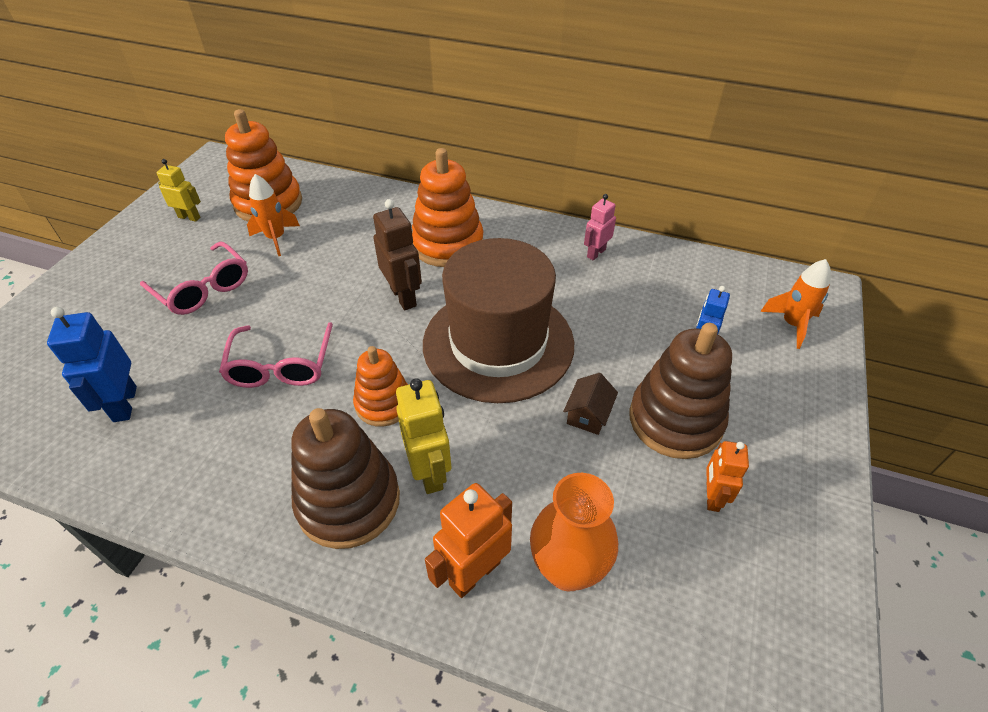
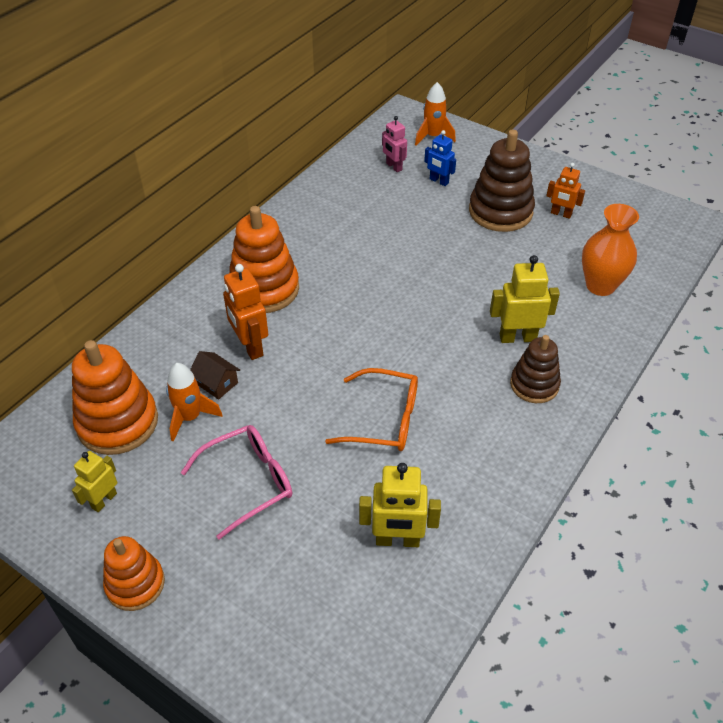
camera: 75 degrees left, 0 degrees up
(124, 404) = (397, 540): blue robot -> yellow robot
(281, 366) = (384, 419): pink glasses -> orange glasses
(348, 501) = (534, 385): brown stacking toy -> brown stacking toy, size x0.63
(383, 403) = (447, 355): orange stacking toy -> orange stacking toy (135, 584)
(404, 297) = (325, 328): brown robot -> none
(474, 573) = (598, 327): orange robot -> orange robot (250, 346)
(498, 343) = (402, 280): brown hat -> none
(588, 414) = (486, 249): brown house -> brown house (216, 383)
(596, 253) = (318, 204): pink robot -> pink robot (393, 167)

